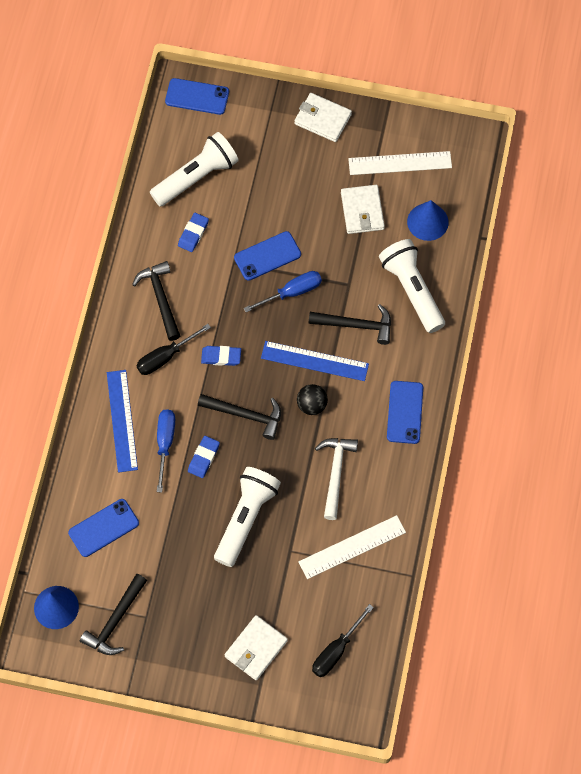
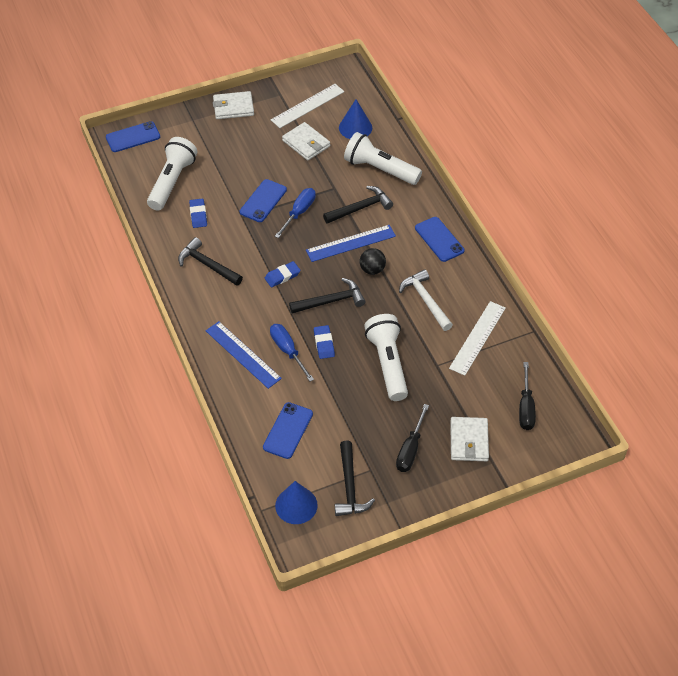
camera: 35 degrees left, 15 degrees down
(165, 357) = (241, 298): black screwdriver -> black screwdriver (410, 449)

